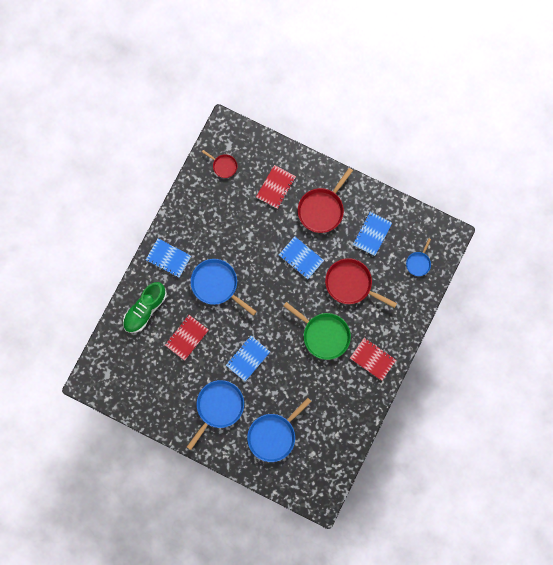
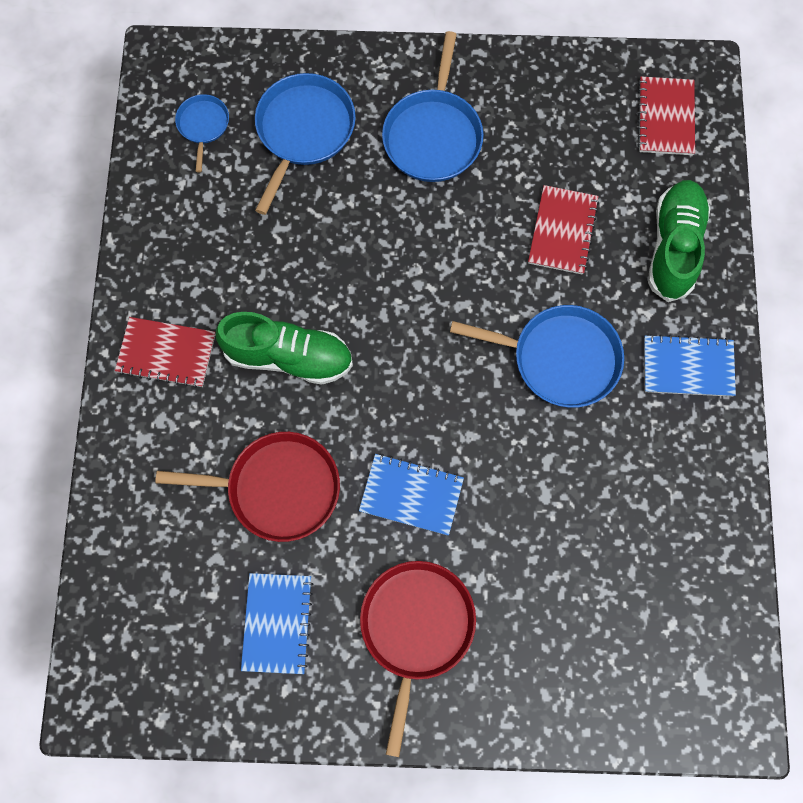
camera: 155 degrees right, 5 degrees down
(223, 166) = (687, 626): red pan -> none
(248, 358) = (422, 245): blue notebook -> none
(276, 187) = (545, 631): red notebook -> red notebook (665, 117)
(324, 335) = (288, 356): green pan -> green shoe
(418, 263) = (144, 604): blue pan -> blue pan (203, 125)

